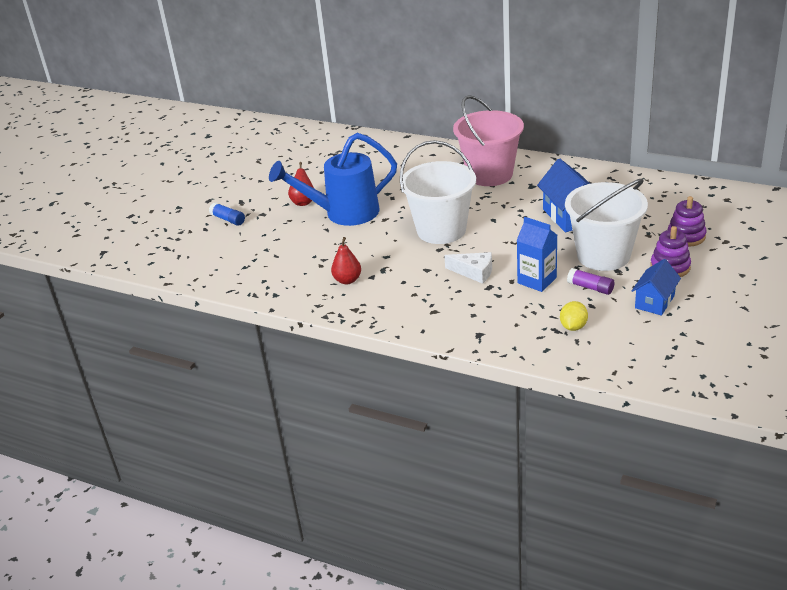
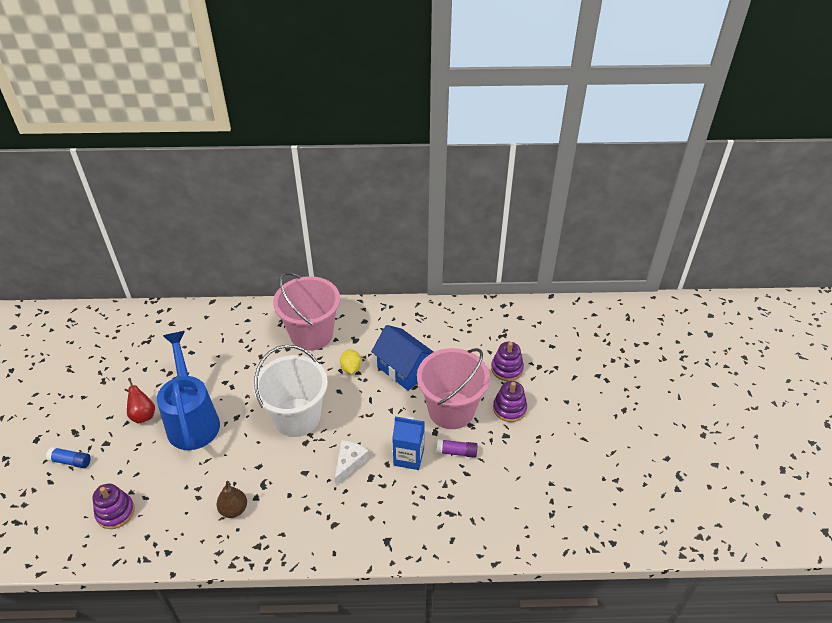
camera: 30 degrees left, 10 degrees up
(246, 259) = (115, 512): none -> purple stacking toy
(344, 213) = (192, 420): blue watering can -> blue watering can turned 120 degrees clockwise
(347, 280) = (234, 509): red pear -> brown pear
(474, 272) = (349, 463): white cheese -> white cheese turned 60 degrees counterclockwise
(573, 326) = (462, 504): yellow lemon -> yellow lemon (351, 368)
(603, 255) = (451, 410): white bucket -> pink bucket
(654, 302) = (514, 453): blue house -> none

